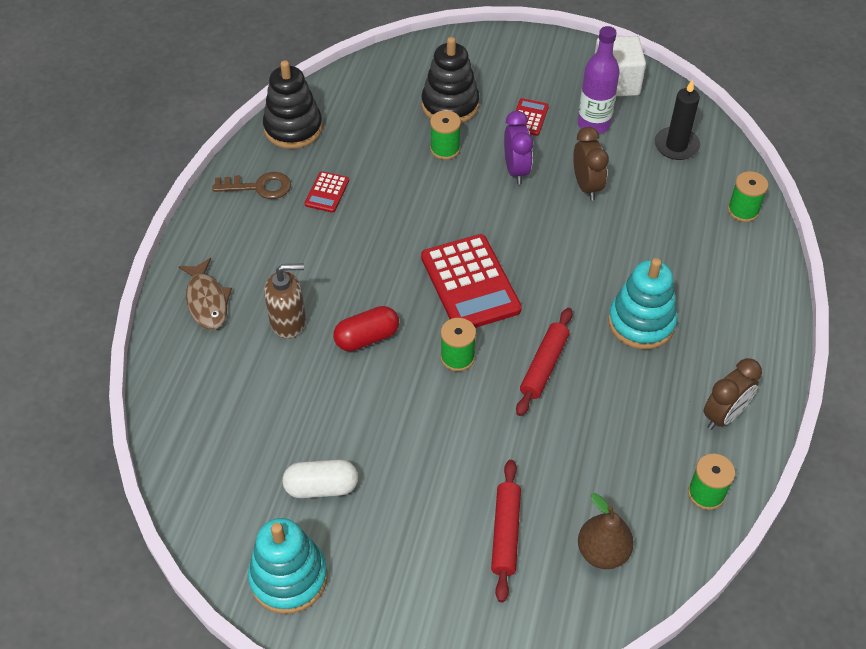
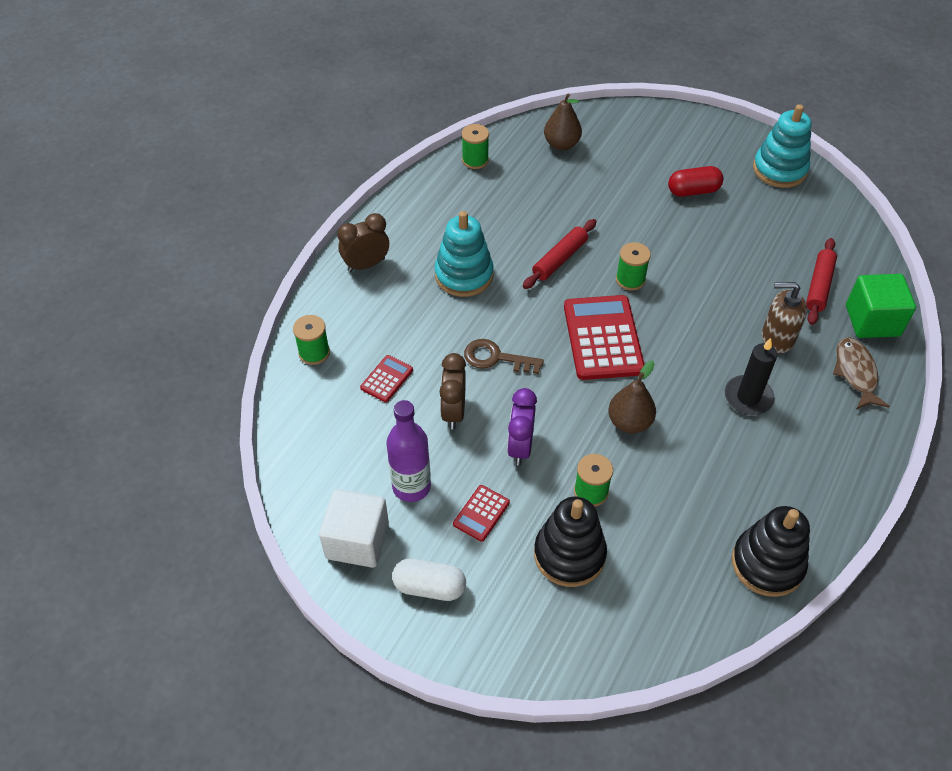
camera: 165 degrees left, 0 degrees up
(182, 365) = (872, 321): none -> green cube
(259, 187) = (808, 489): brown key -> brown key (496, 358)
(321, 487) = (753, 214): white capsule -> white capsule (429, 587)
(327, 192) = (732, 465): red calculator -> red calculator (387, 379)
(367, 338) = (706, 310): red capsule -> red capsule (693, 191)
(425, 209) = (629, 422): none -> brown pear
(505, 533) = (624, 165): red rolling pin -> red rolling pin (819, 286)
(676, 146) = (336, 438): black candle -> black candle (748, 397)
(724, 415) = (435, 200): brown clock -> brown clock (366, 265)

